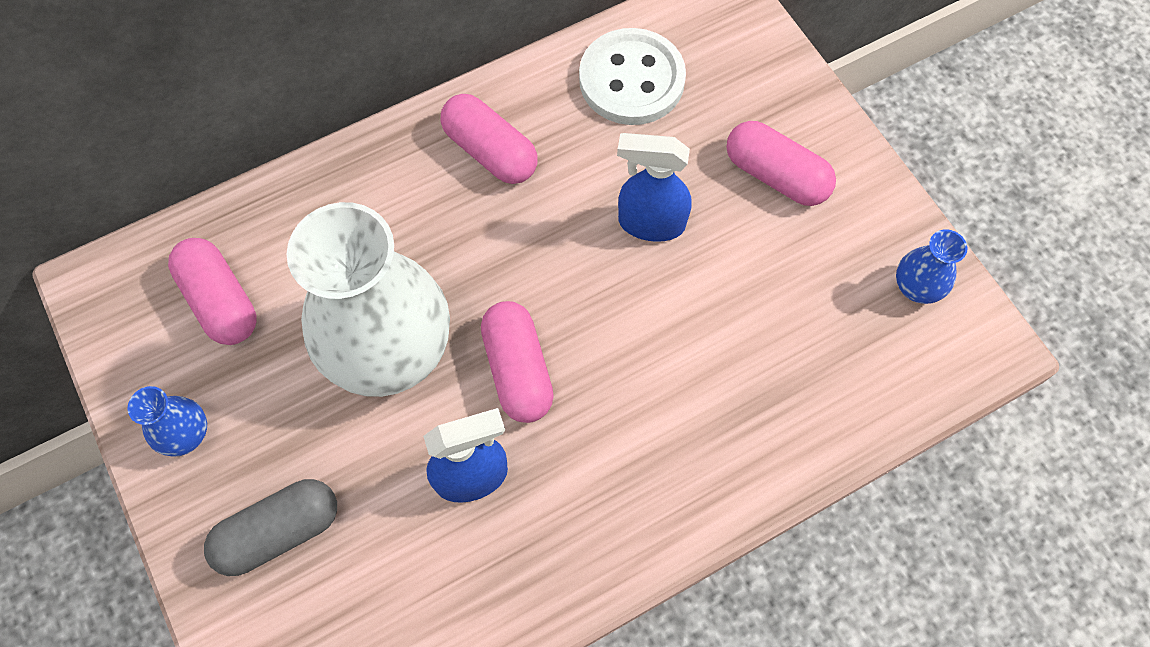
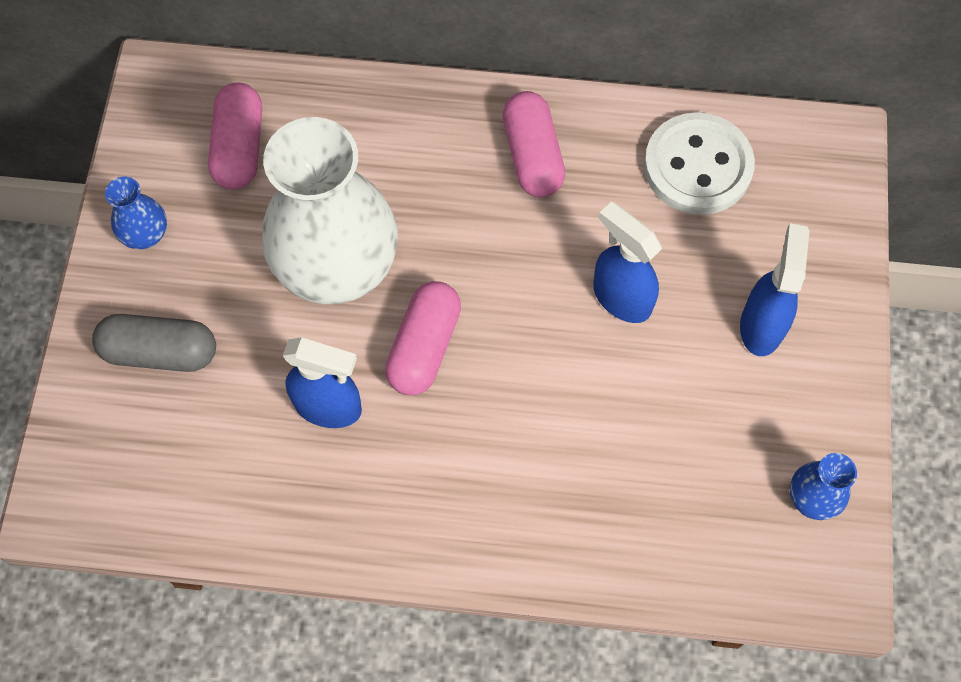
camera: 35 degrees right, 0 degrees up
(776, 175) = (761, 325): pink capsule -> blue spray bottle

